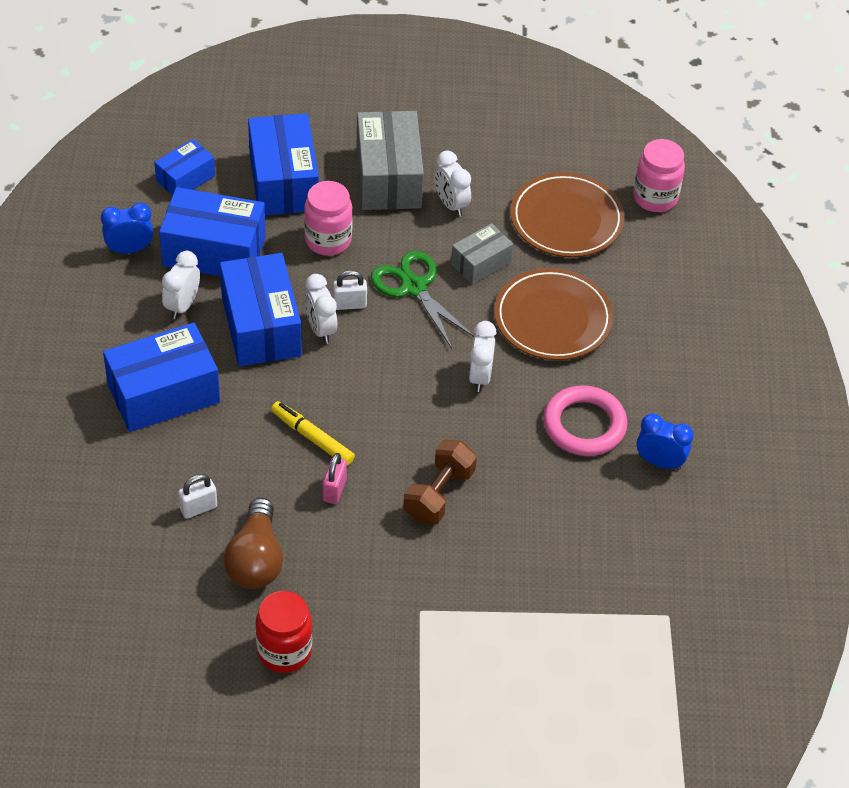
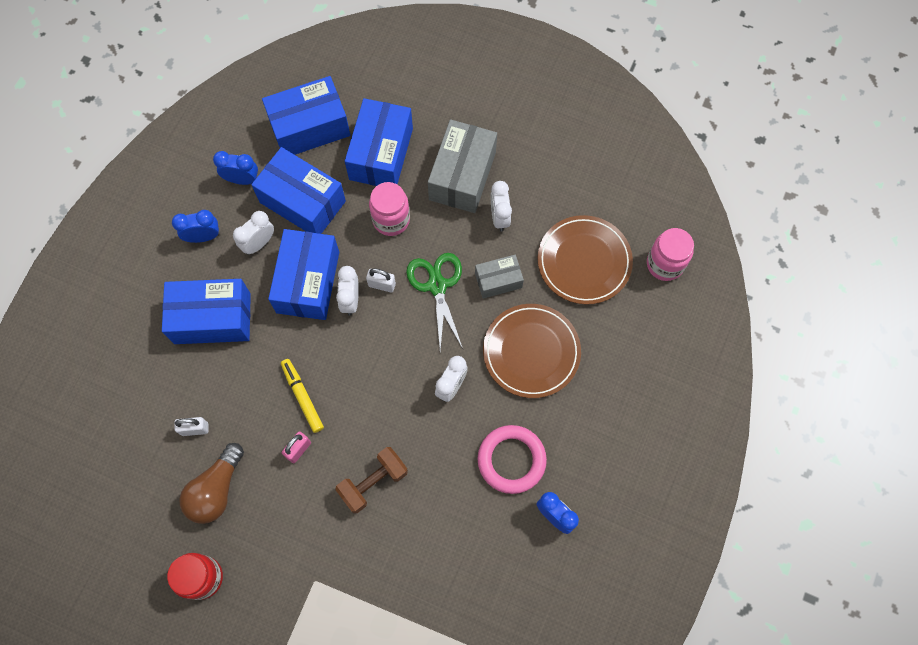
camera: 25 degrees right, 20 degrees up
(111, 317) = (203, 237): none -> blue clock
(185, 178) = (309, 127): blue box -> blue box, size x1.79

